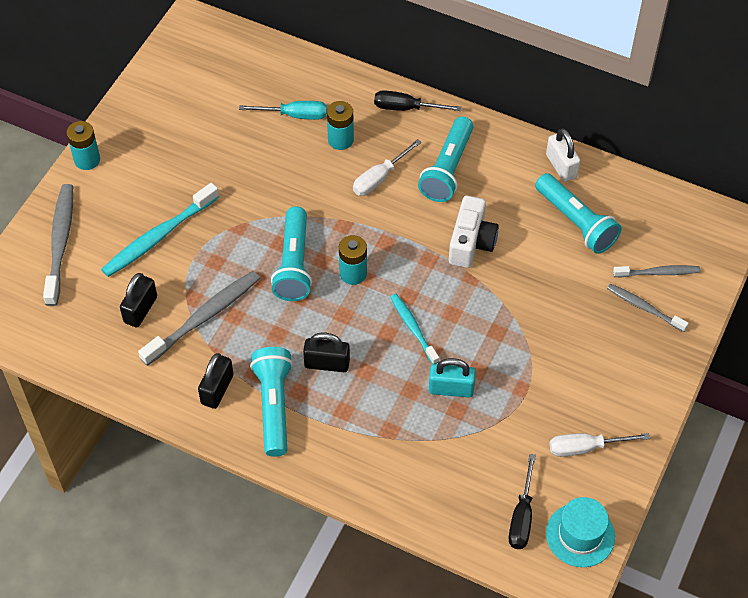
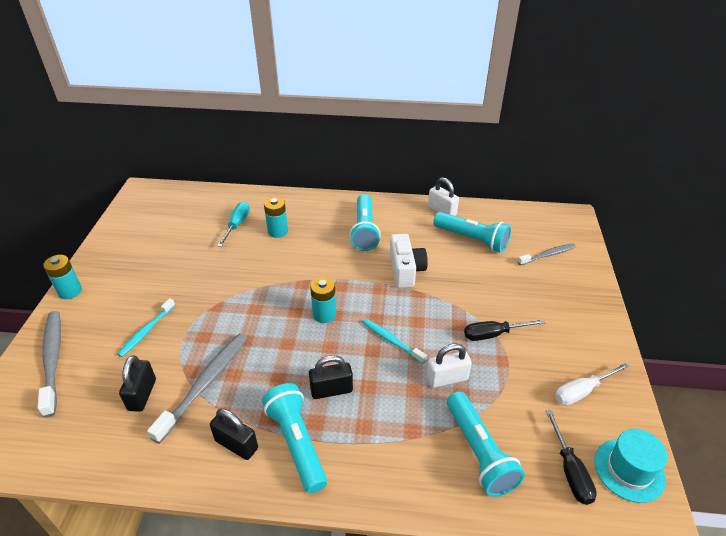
camera: 20 degrees left, 15 degrees down
(158, 237) = (146, 331): turquoise toothbrush -> turquoise toothbrush, size x0.60
(217, 389) = (236, 444): black padlock -> black padlock turned 60 degrees counterclockwise
(294, 115) = (237, 225): turquoise screwdriver -> turquoise screwdriver turned 60 degrees counterclockwise
(294, 264) = (272, 320): turquoise flashlight -> turquoise flashlight (479, 452)
(379, 178) = (317, 247): white screwdriver -> none
(406, 108) = (317, 203): black screwdriver -> black screwdriver (493, 334)
(451, 389) = (447, 378): turquoise padlock -> white padlock
(644, 307) = (554, 279): grey toothbrush -> none

